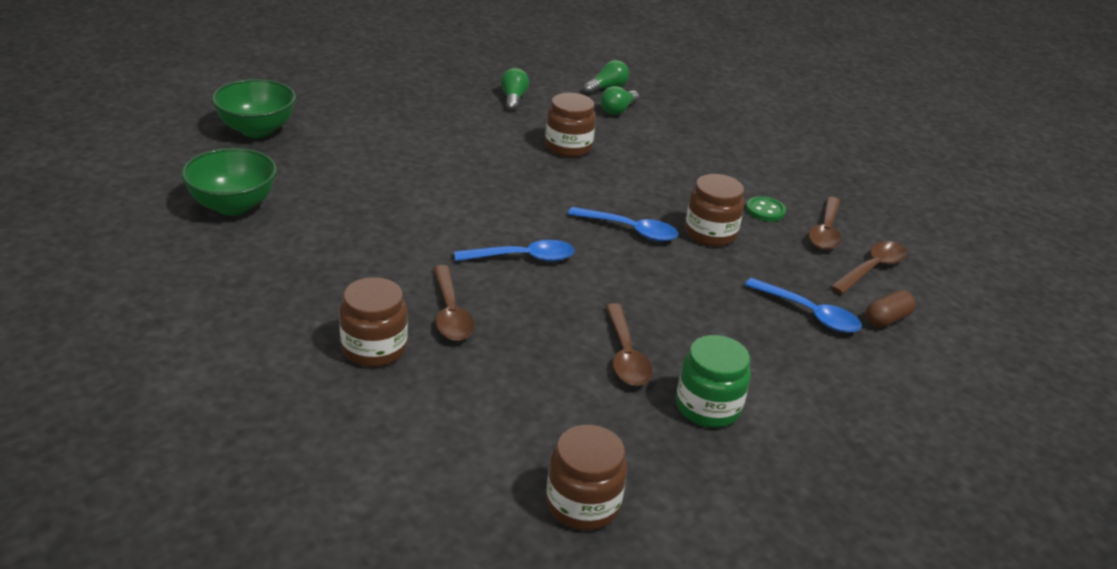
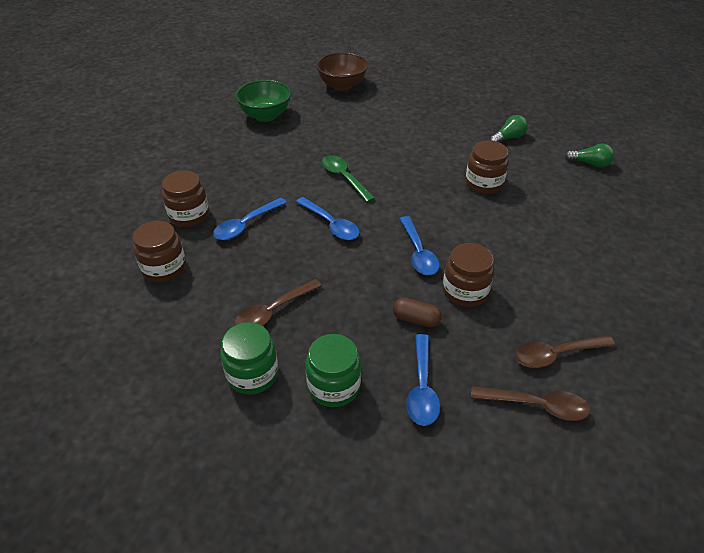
camera: 60 degrees right, 10 degrees up
(257, 130) = (342, 86): green bowl -> brown bowl
(450, 213) = (344, 178): none -> green spoon
(450, 313) = (246, 225): brown spoon -> blue spoon
(582, 504) = (114, 355): brown jar -> brown jar (164, 268)
(618, 110) = (567, 181): green light bulb -> none
(765, 211) = (537, 308): green button -> none
(767, 362) = (334, 386): none -> green jar
(887, 319) = (470, 442): brown capsule -> brown capsule (416, 319)

